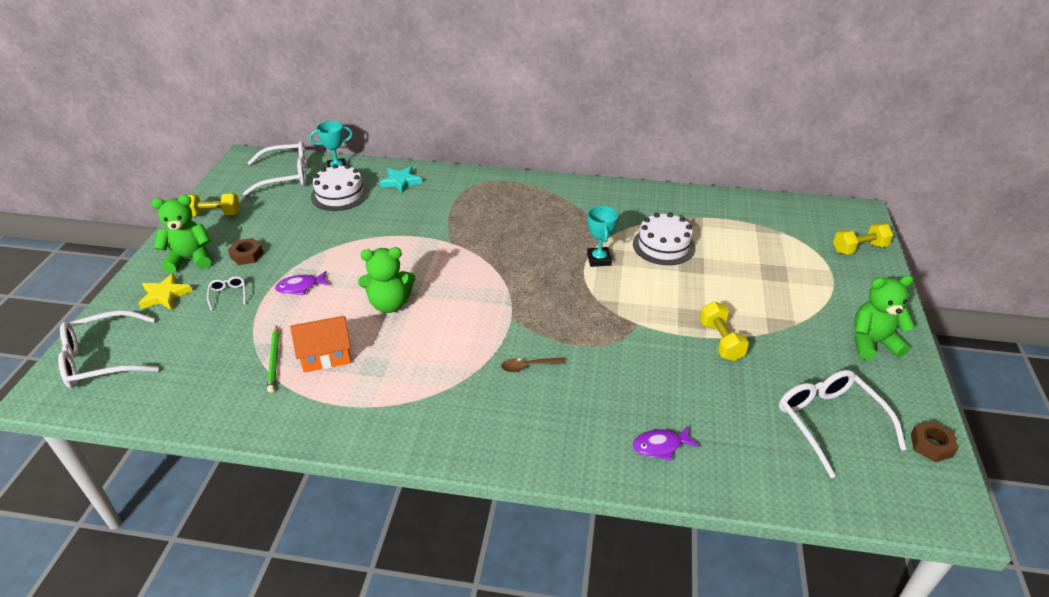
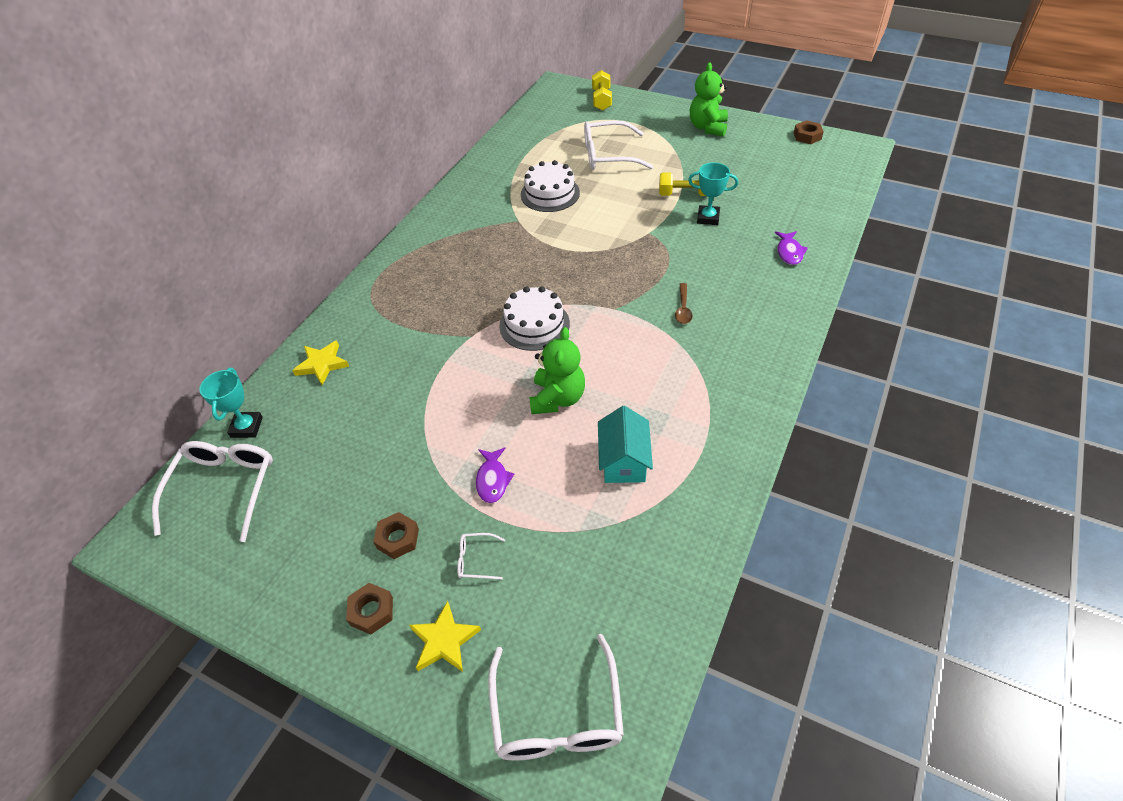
camera: 70 degrees left, 10 degrees up
(190, 259) = (371, 611): green teddy bear -> brown nut
(214, 214) = (271, 583): yellow dumbbell -> none
(274, 360) = (617, 510): green pencil -> none
(326, 355) = (623, 460): orange house -> turquoise house
(340, 194) = (312, 428): white cake -> white cake (534, 324)
(401, 182) = (322, 364): turquoise star -> yellow star
(599, 259) = (552, 236): turquoise trophy -> turquoise trophy (708, 218)
(830, 423) = (781, 169): white glasses -> white glasses (609, 155)

